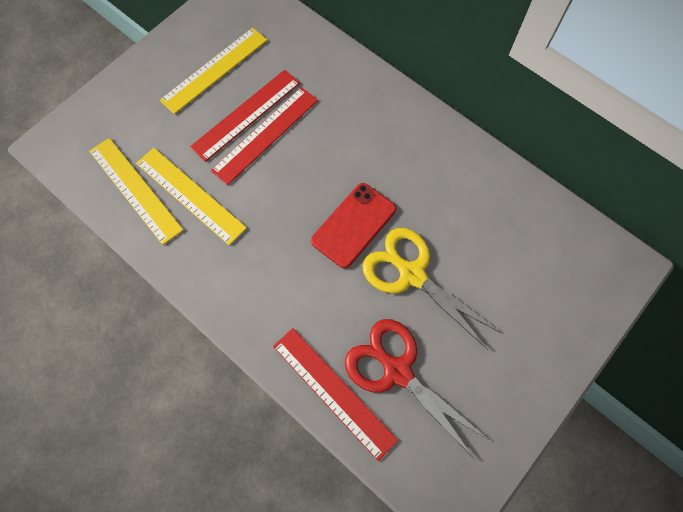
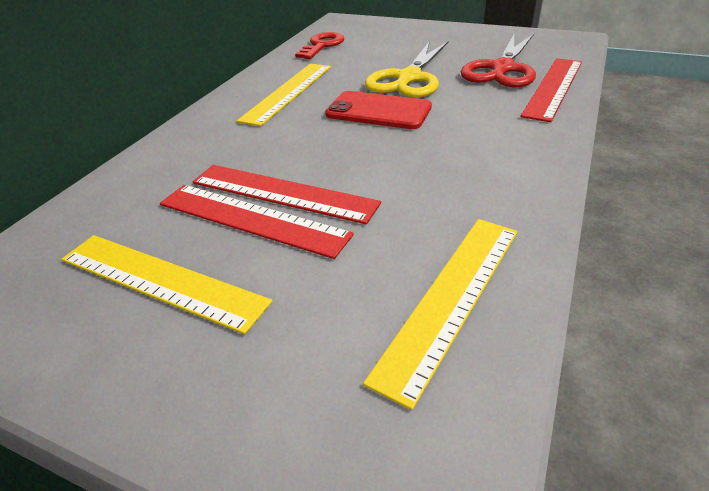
camera: 105 degrees left, 30 degrees down
(190, 195) = (418, 232): yellow ruler -> yellow ruler (288, 92)
(538, 223) = (322, 45): none -> red key

